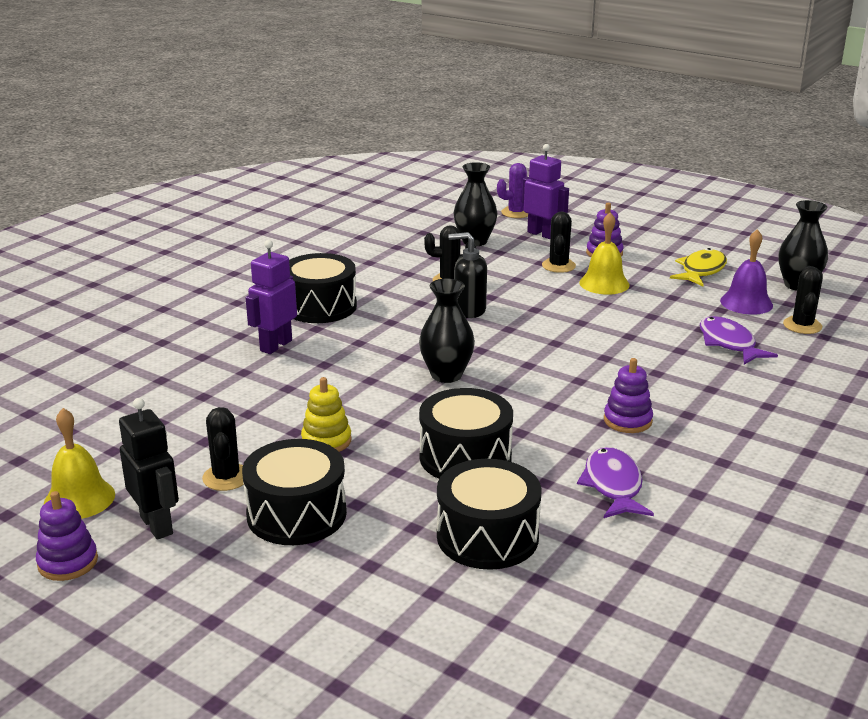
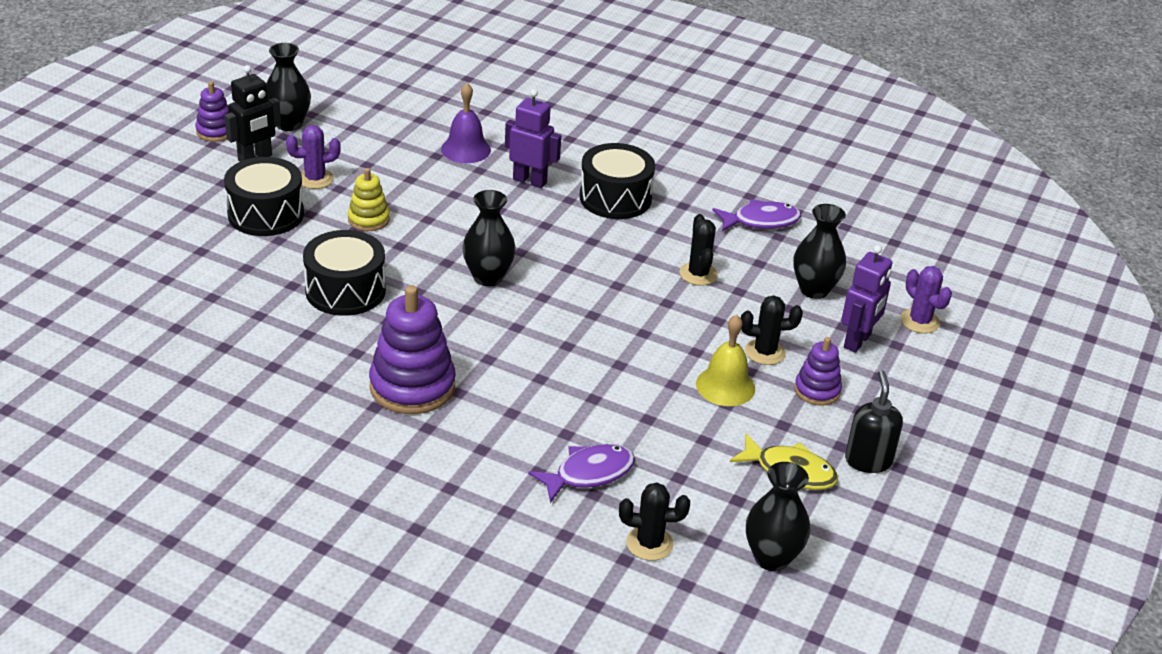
camera: 80 degrees right, 10 degrees up
(79, 499) = (289, 124): yellow bell -> black vase
(226, 477) = (315, 179): black cactus -> purple cactus
(469, 310) = (629, 288): black soap dispenser -> black soap dispenser (868, 460)
(487, 536) = (231, 303): black drum -> none
(613, 485) = (301, 372): purple fish -> purple fish (761, 221)
(627, 420) = (412, 386): purple stacking toy -> purple stacking toy, size x1.81
(746, 303) = (703, 501): purple bell -> purple bell (466, 149)

